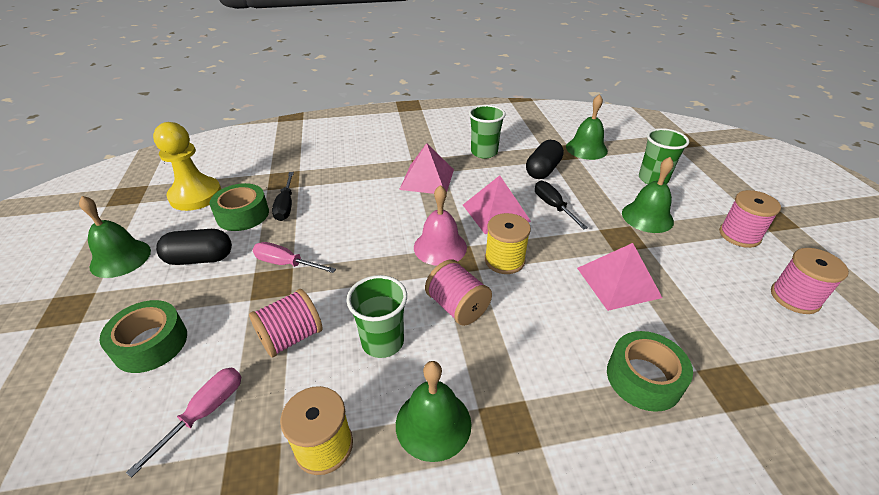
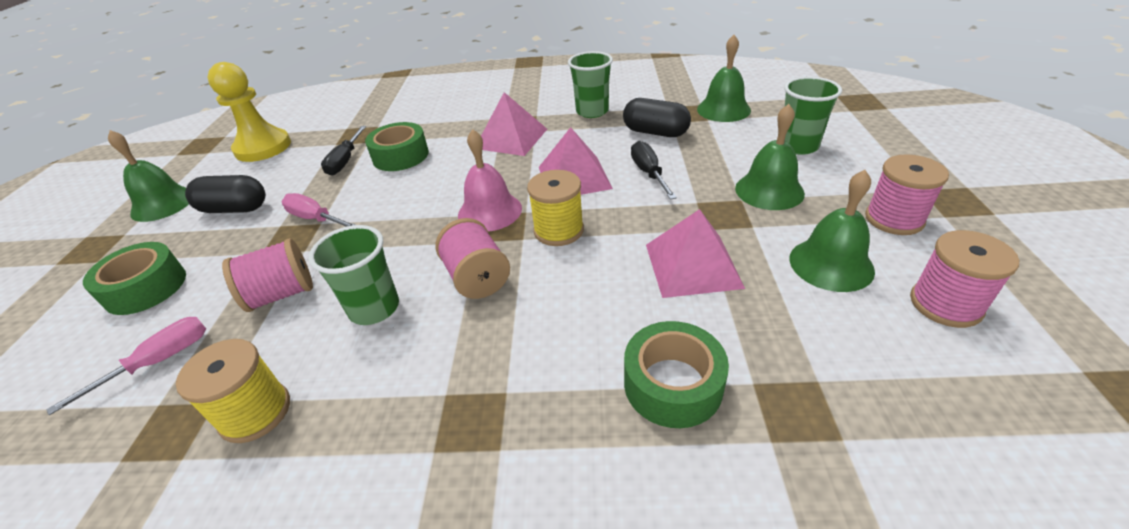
camera: 15 degrees right, 0 degrees up
(243, 215) = (298, 168): green tape -> green tape (400, 156)
(433, 423) = (385, 404): green bell -> green bell (831, 264)
(543, 170) = (655, 132): black capsule -> black capsule turned 75 degrees clockwise

